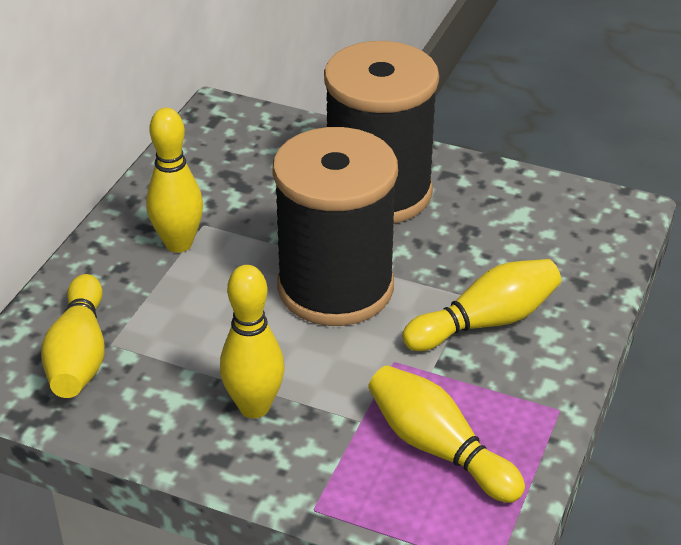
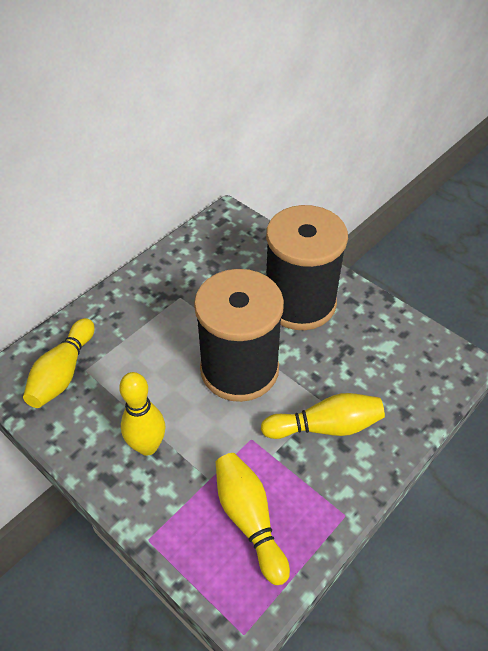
camera: 20 degrees right, 10 degrees up
(178, 243) = (158, 307): yellow bowling pin -> none

